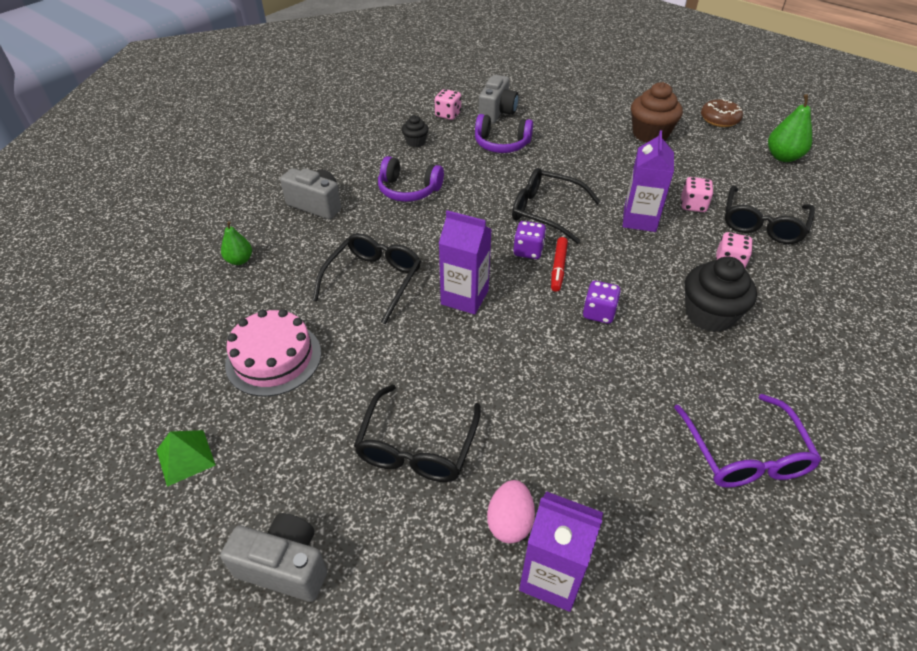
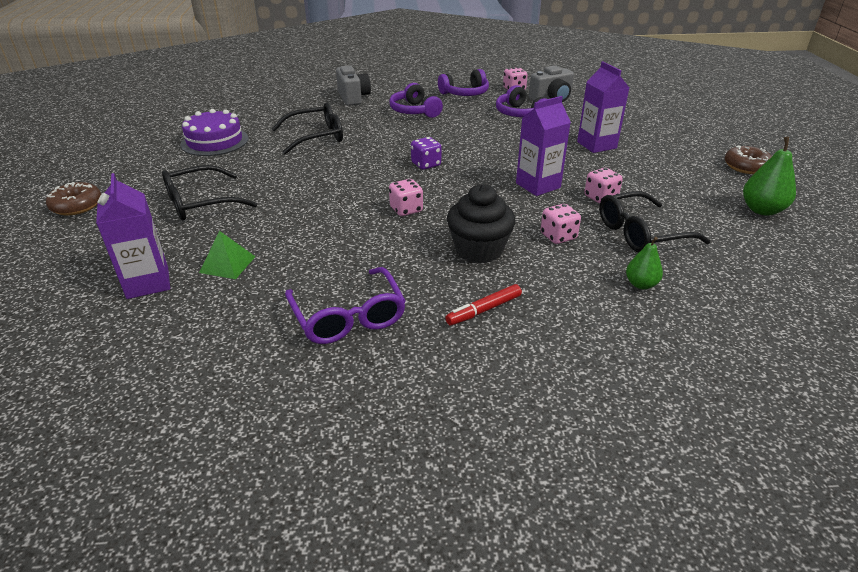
camera: 45 degrees right, 10 degrees down
(185, 457) = (120, 154): green pyramid -> green pyramid (227, 264)
(239, 260) = (274, 103): green pear -> green pear (640, 284)
(273, 358) = (215, 141): pink cake -> purple cake
(285, 566) = (77, 206): grey camera -> brown donut
(415, 142) = (465, 93): black cupcake -> purple headphones
(464, 297) = (346, 165): purple carton -> purple carton (596, 145)
(509, 522) = (175, 253): pink egg -> none
(546, 212) = (478, 154): black glasses -> none
(558, 268) = (427, 180): red marker -> red marker (484, 310)
(598, 313) = (406, 210): purple dice -> pink dice
(650, 134) = (654, 151): brown cupcake -> none
(744, 453) = (348, 316): purple glasses -> purple glasses turned 60 degrees counterclockwise

